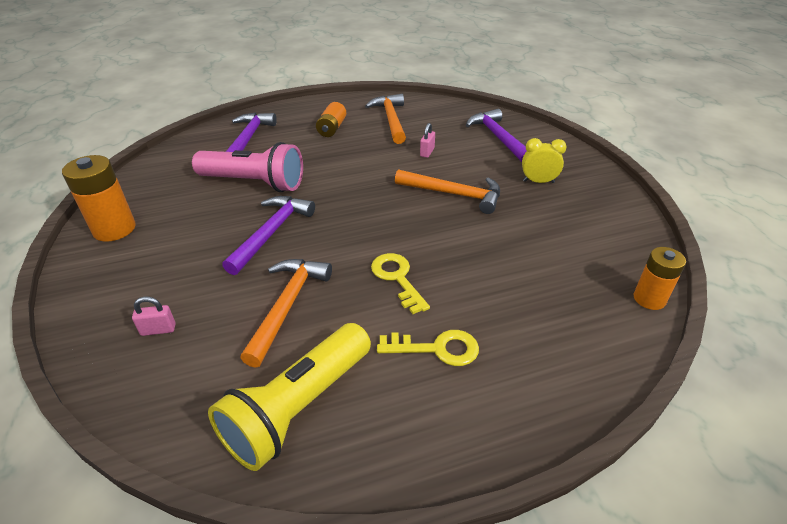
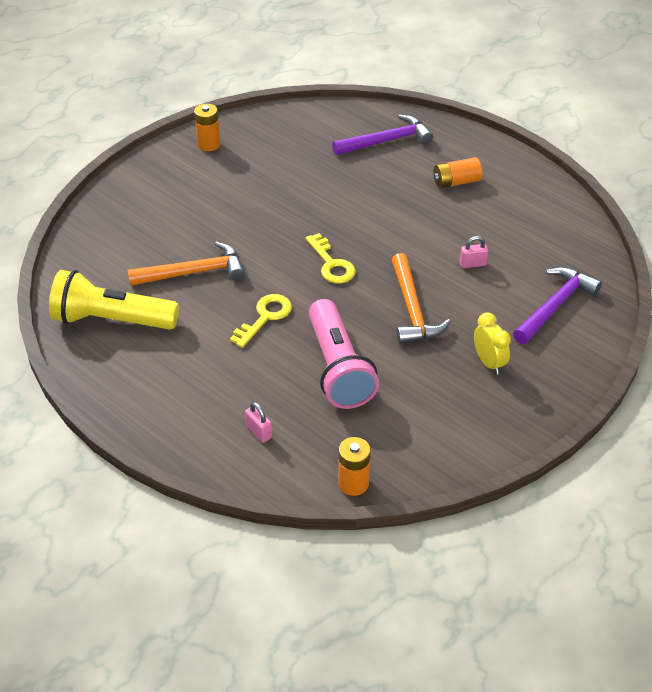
camera: 60 degrees right, 5 degrees up
(114, 229) = (209, 144): orange battery -> orange battery, size x0.65
(158, 330) = (132, 224): pink padlock -> pink padlock (259, 432)
(254, 183) = (323, 180): pink flashlight -> pink flashlight (338, 368)
(272, 233) = (267, 224): purple hammer -> none
(391, 119) = (514, 213): orange hammer -> none
(437, 348) = (204, 367): yellow key -> yellow key (331, 264)

